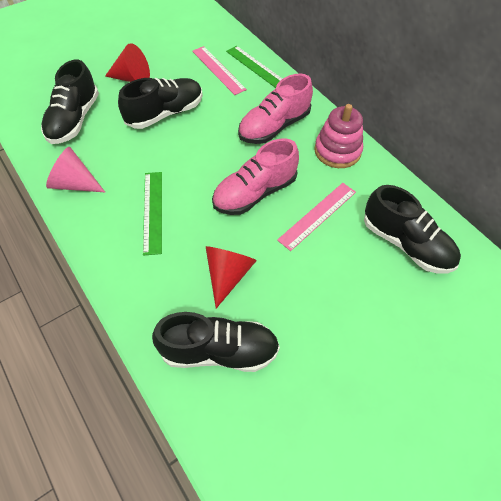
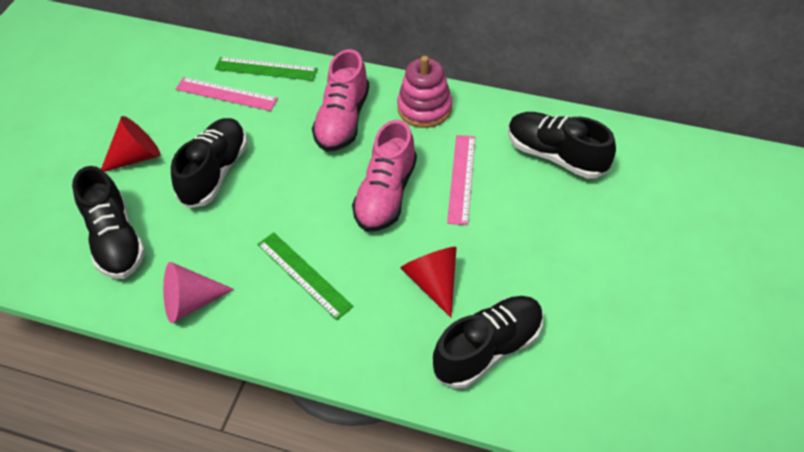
camera: 35 degrees left, 5 degrees down
(406, 244) = (555, 155): black shoe -> black shoe turned 150 degrees counterclockwise

